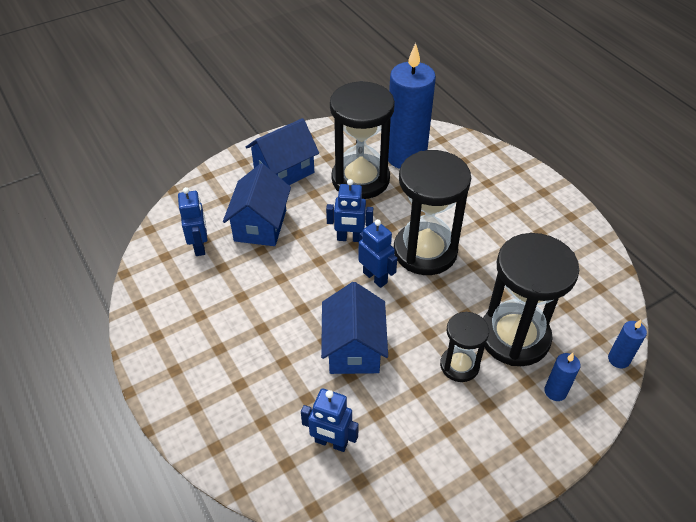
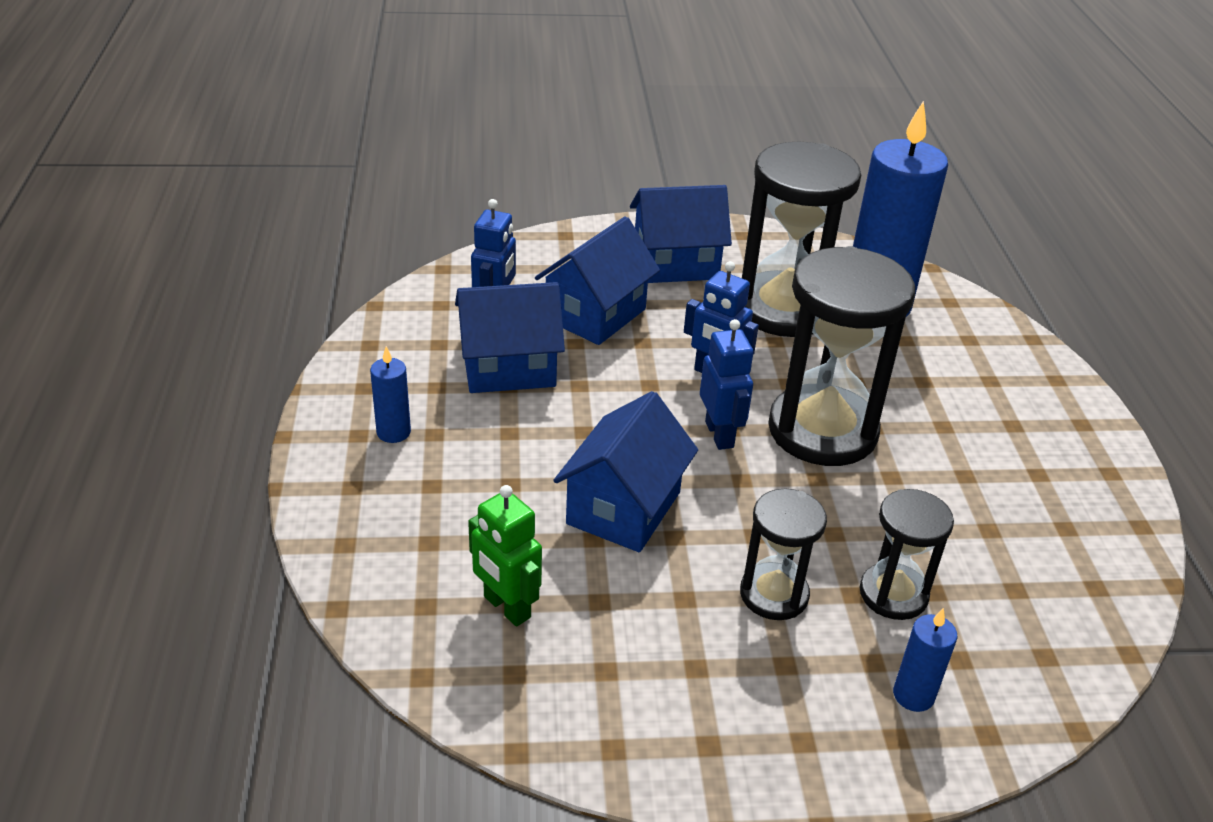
camera: 25 degrees right, 10 degrees down
(234, 284) = (509, 368): none -> blue house
(331, 442) = (506, 607): blue robot -> green robot
(514, 337) = (893, 594): black hourglass -> black hourglass, size x0.54
(618, 359) = (1062, 699): blue candle -> blue candle (393, 432)

